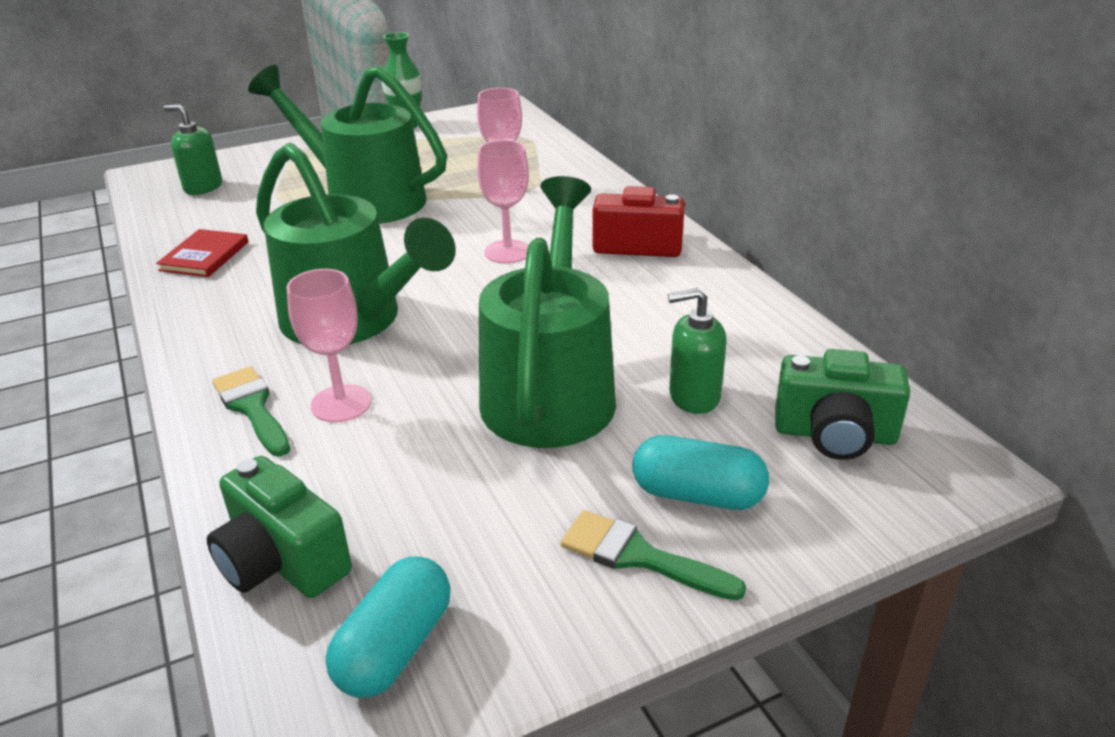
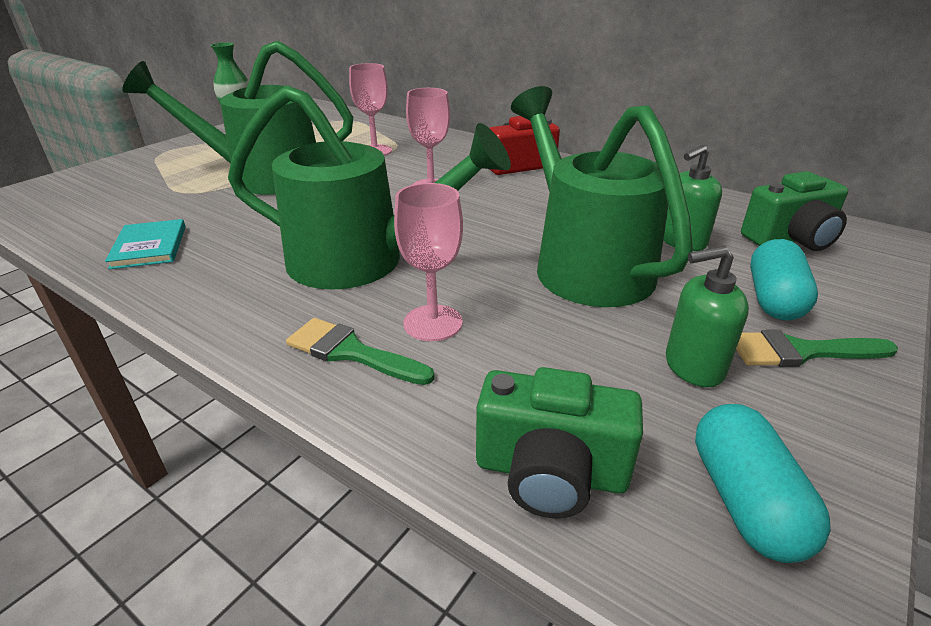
camera: 30 degrees left, 0 degrees up
(203, 187) = (84, 197): green soap dispenser -> green soap dispenser (693, 366)
(205, 256) = (149, 247): red book -> turquoise book
(697, 495) = (773, 299): turquoise capsule -> turquoise capsule turned 60 degrees counterclockwise

